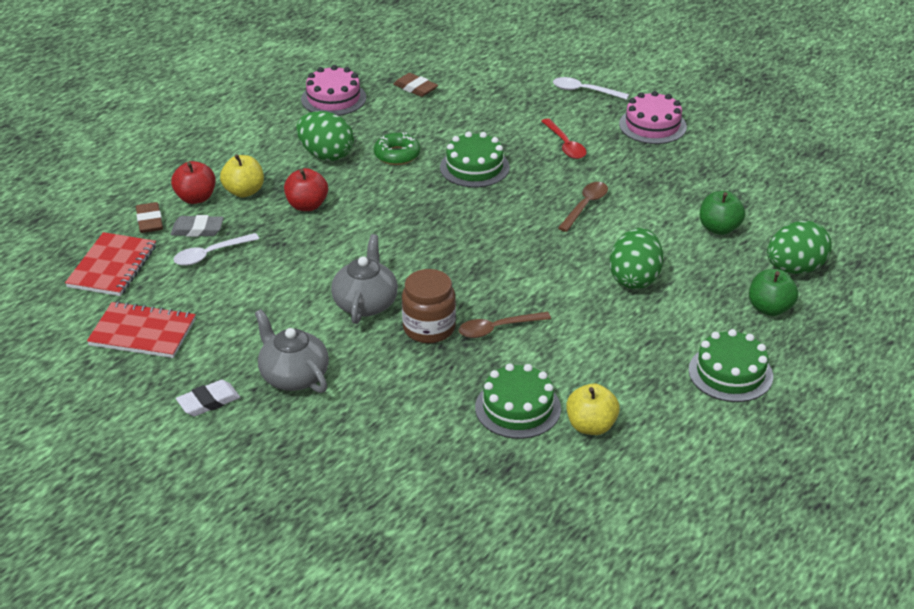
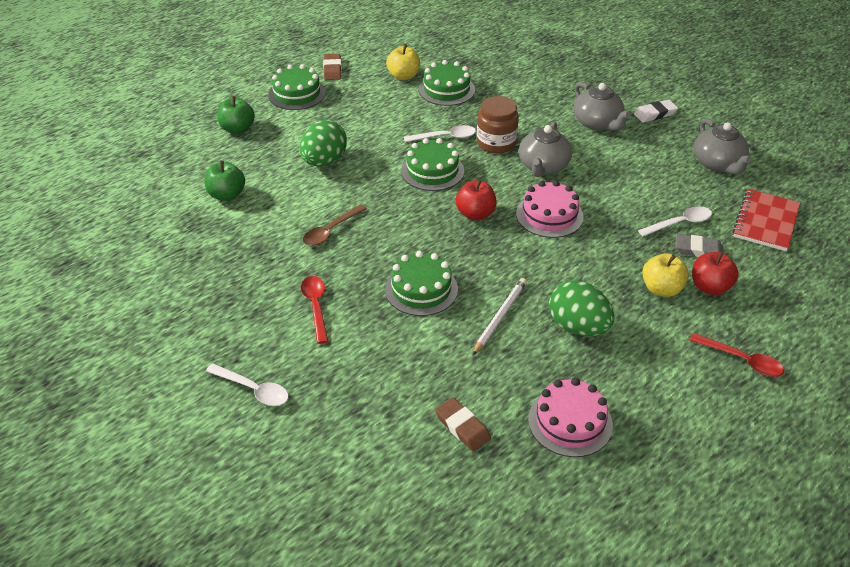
camera: 170 degrees left, 5 degrees up
(142, 333) = (718, 164): red notebook -> grey teapot
(150, 221) = (748, 265): brown eraser -> brown eraser (332, 70)
(185, 147) = (742, 360): none -> red spoon
(307, 205) = (595, 264): red apple -> red apple (475, 214)
(397, 155) = (500, 317): green donut -> white pencil
(497, 329) = (445, 137): brown spoon -> white spoon
(500, 282) = (432, 171): none -> green cake
(652, 125) = (207, 322): pink cake -> pink cake (549, 215)
(795, 269) = (194, 155): green egg -> none

